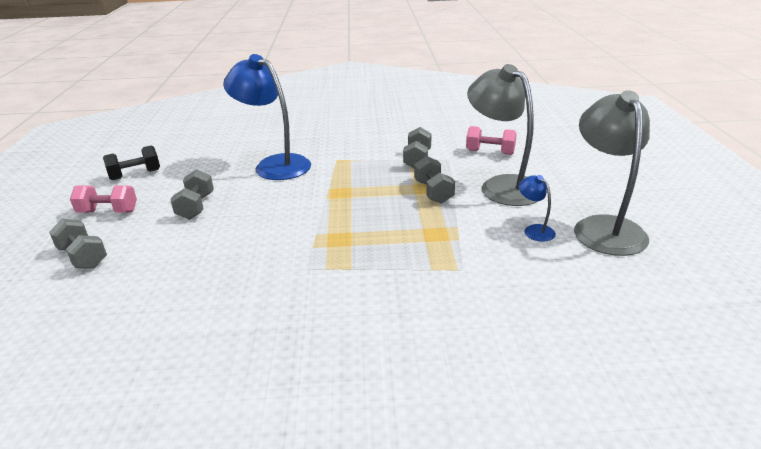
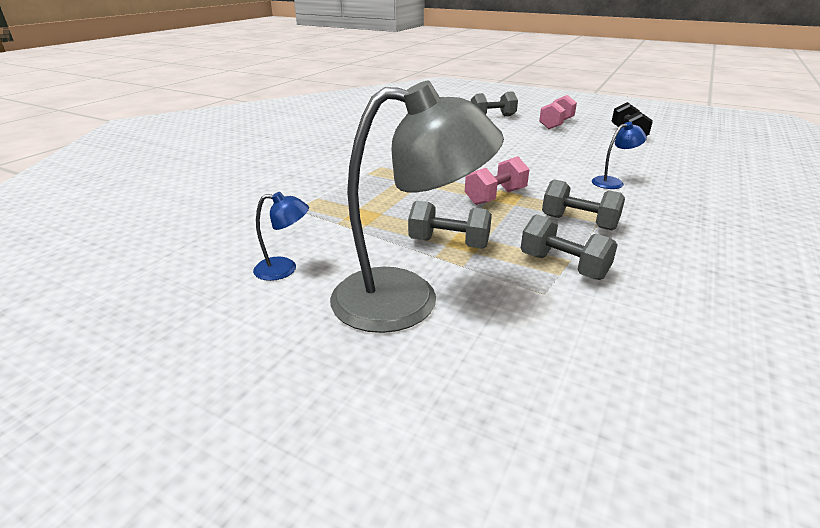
camera: 120 degrees right, 0 degrees up
(196, 207) = (537, 145): grey dumbbell -> grey dumbbell (579, 222)
(274, 165) = (612, 182): blue lamp -> blue lamp, size x0.44
(490, 152) = (543, 349): pink dumbbell -> pink dumbbell (495, 197)
(604, 227) = (207, 322): grey lamp -> none

